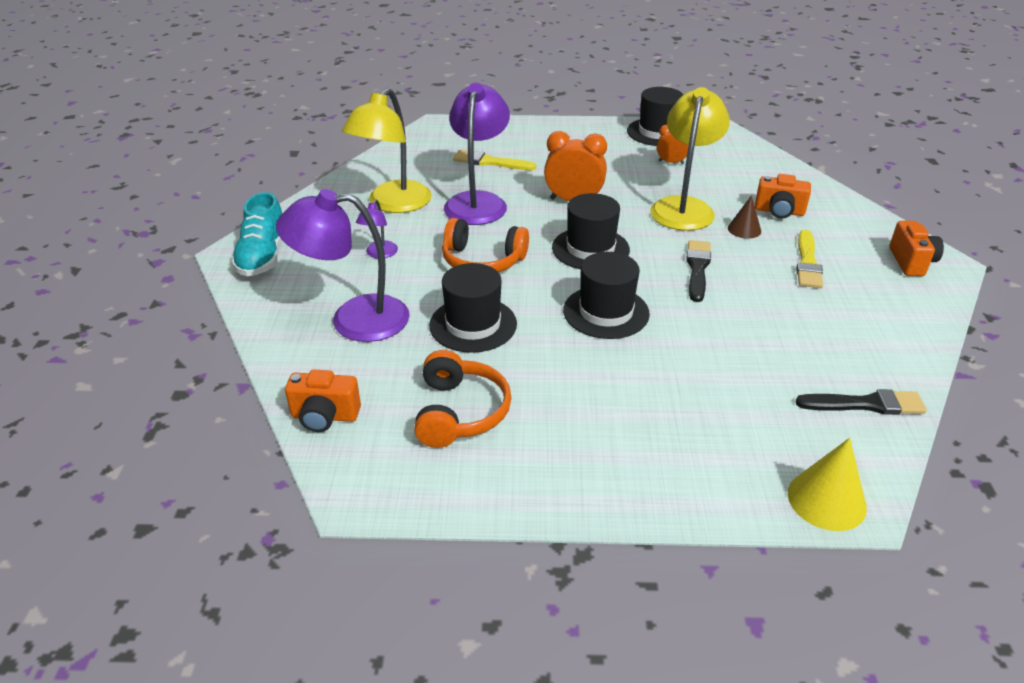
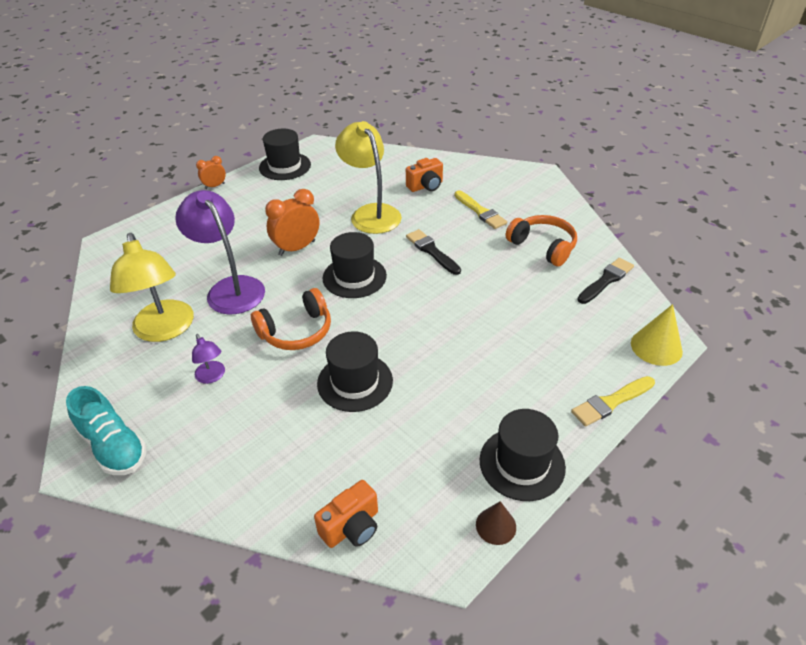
camera: 45 degrees left, 5 degrees up
(353, 319) = (267, 440): purple lamp -> none
(459, 412) = (431, 448): orange headphones -> orange headphones (543, 247)
(490, 162) = (196, 251): yellow brush -> yellow brush (611, 402)
(606, 312) = (421, 315): black hat -> black hat (522, 463)
(671, 162) = (322, 185): orange clock -> orange clock (215, 186)
(744, 229) = (423, 209): brown cone -> brown cone (496, 525)
(911, 262) = (524, 181): orange camera -> none

